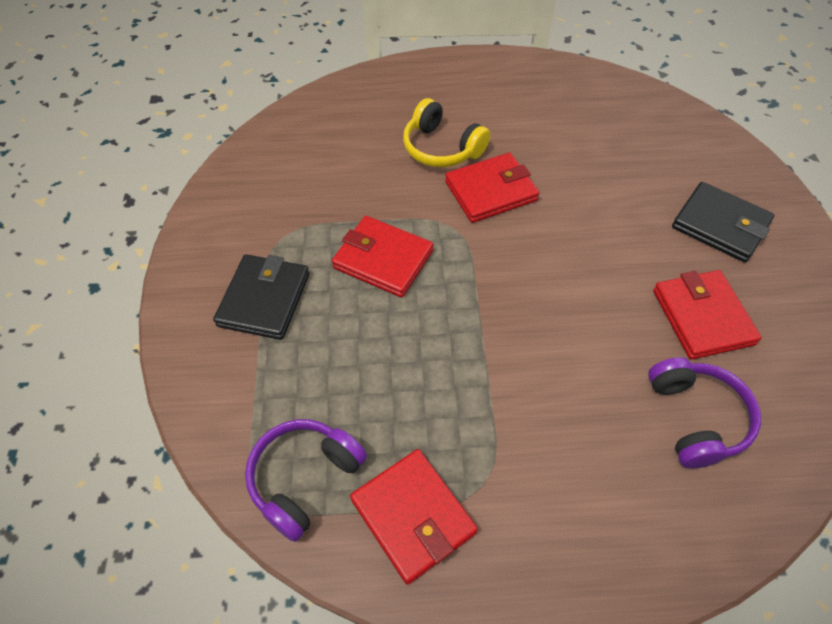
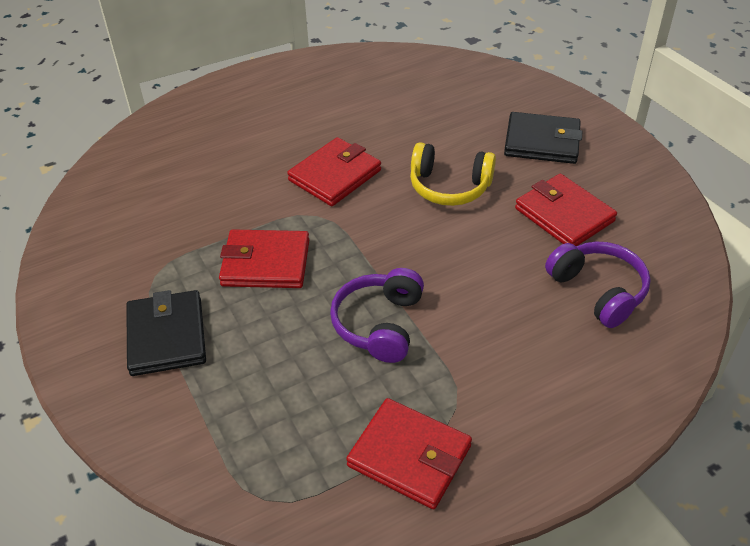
camera: 25 degrees left, 10 degrees down
(304, 479) = (293, 468): purple headphones -> purple headphones (379, 324)
(441, 148) = (269, 154): yellow headphones -> yellow headphones (449, 186)

